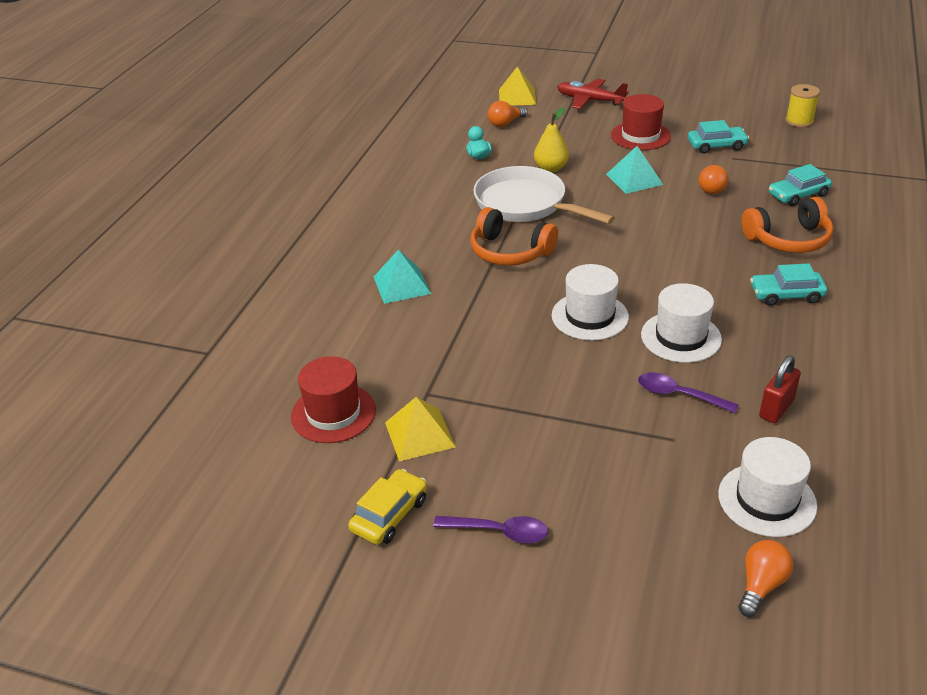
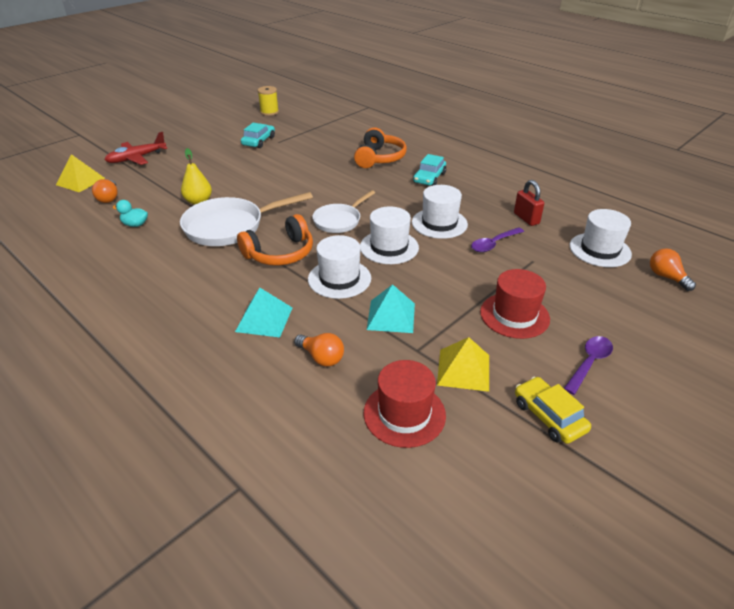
camera: 65 degrees left, 0 degrees up
(500, 304) = (339, 279): none -> white hat
(607, 264) = (339, 221): none -> white pan
(634, 179) = (256, 178): turquoise pyramid -> turquoise pyramid (391, 316)
(640, 136) = (210, 158): red hat -> red hat (514, 315)
(711, 188) = (301, 159): orange light bulb -> orange light bulb (321, 357)
(798, 195) = (340, 140): turquoise car -> none

